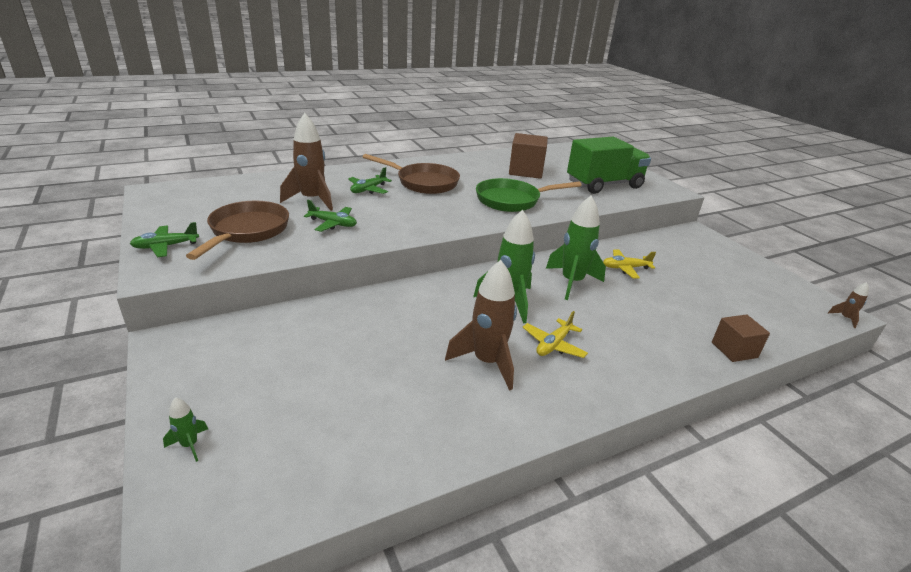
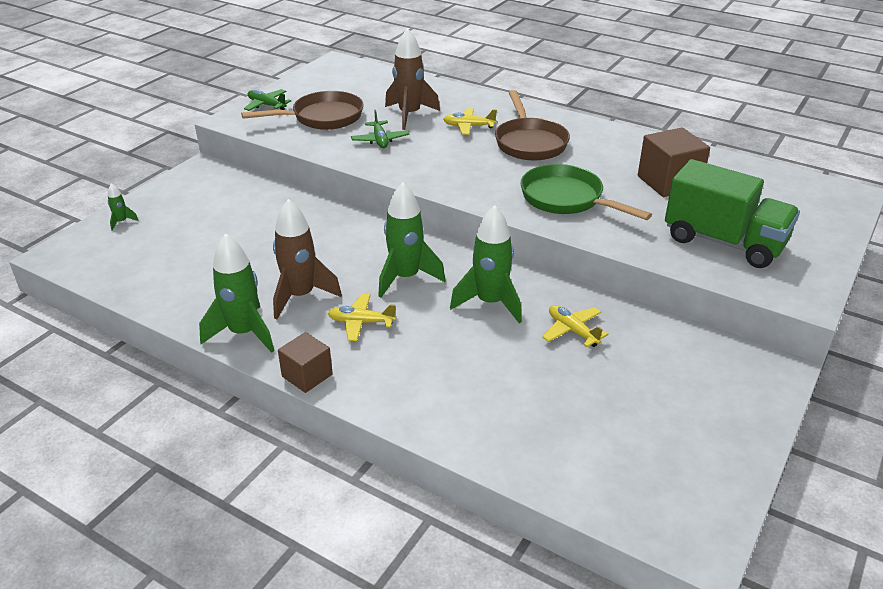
camera: 60 degrees right, 5 degrees up
(368, 190) = (468, 126): green plane -> yellow plane
(519, 418) = (244, 333): none -> green rocket
(734, 350) = (478, 445): brown cube -> brown cube (307, 375)
(845, 318) = (685, 549): brown rocket -> none

